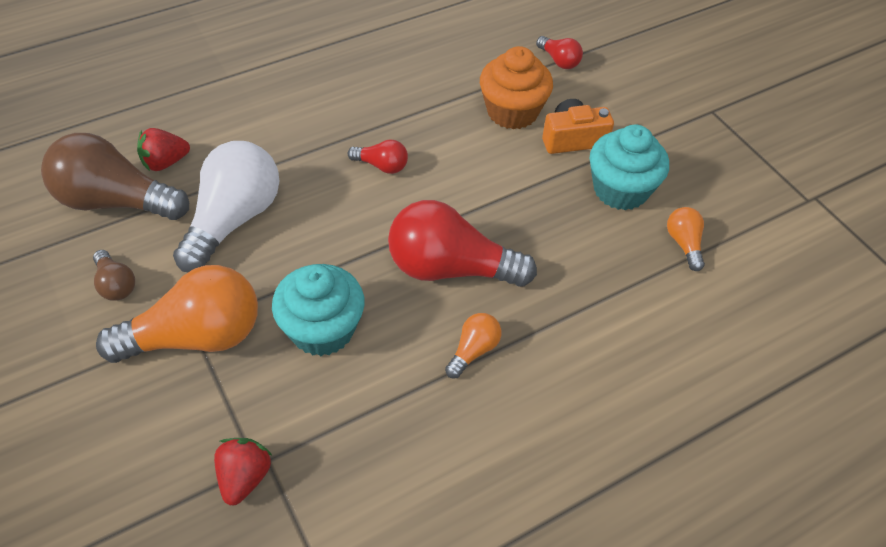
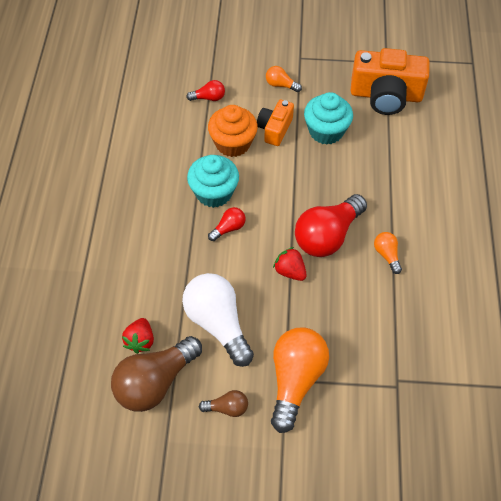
camera: 55 degrees left, 5 degrees up
(244, 477) = (401, 395): red strawberry -> red strawberry (290, 271)
(322, 329) = (330, 316): turquoise cupcake -> turquoise cupcake (214, 193)
(684, 244) = (379, 128): orange light bulb -> orange light bulb (281, 85)
(750, 226) = (386, 95): none -> orange camera

